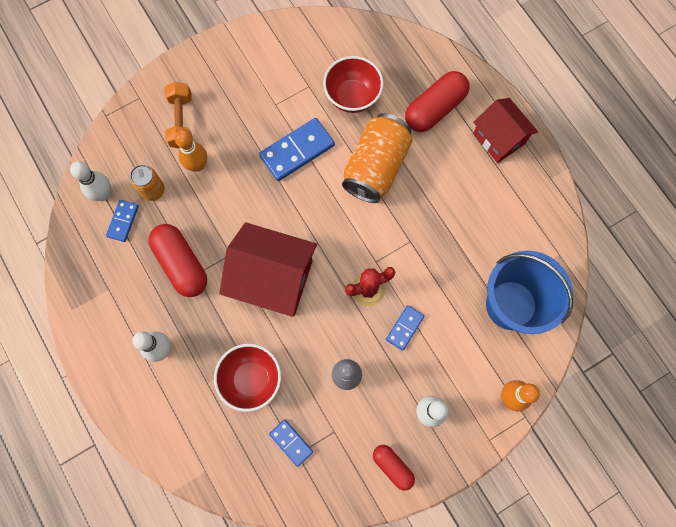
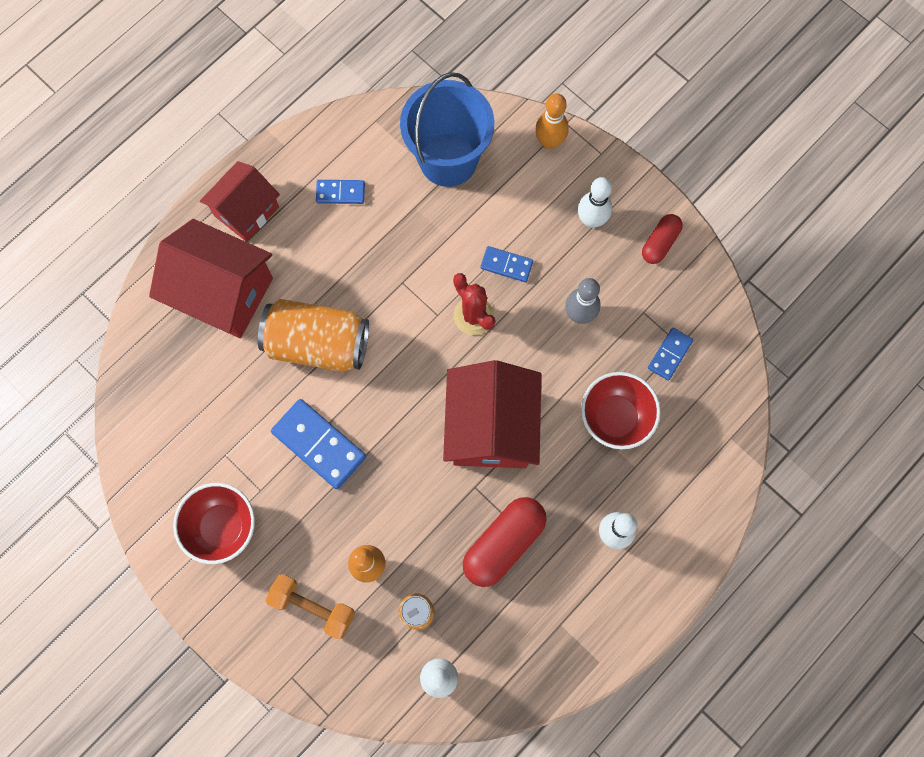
camera: 105 degrees left, 0 degrees up
(123, 221) = (469, 637): blue domino -> blue domino (340, 192)
(181, 121) = (313, 607): orange dumbbell -> orange dumbbell turned 45 degrees clockwise
(352, 97) = (228, 396): red bowl -> red bowl (222, 527)
(435, 109) = (223, 292): red capsule -> red house

